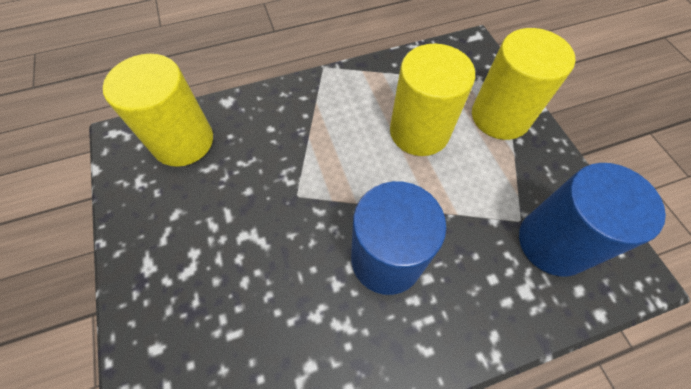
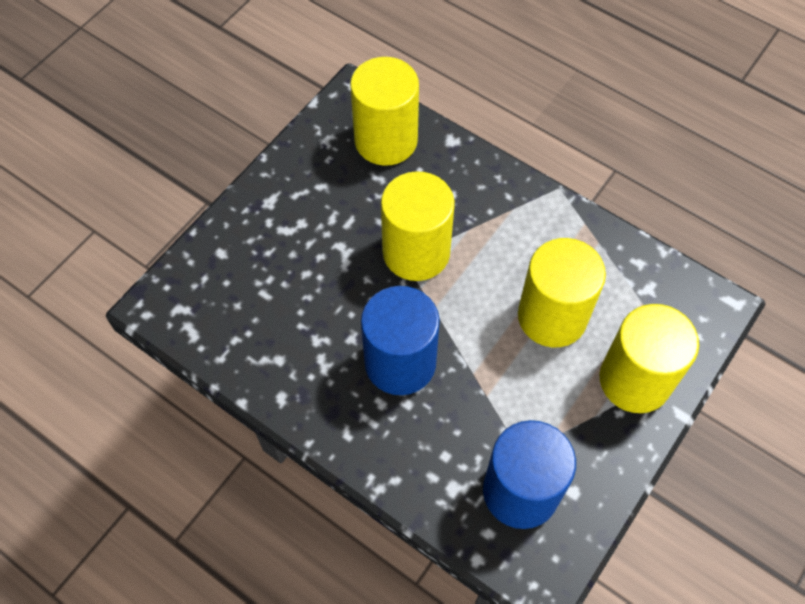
camera: 55 degrees right, 0 degrees up
(297, 183) = (416, 252): none -> yellow cylinder

